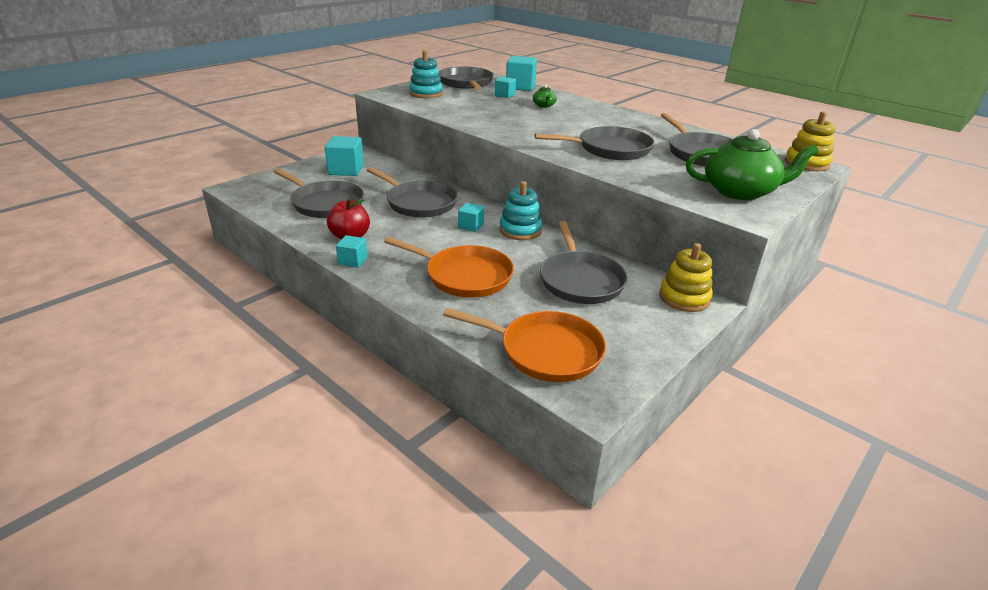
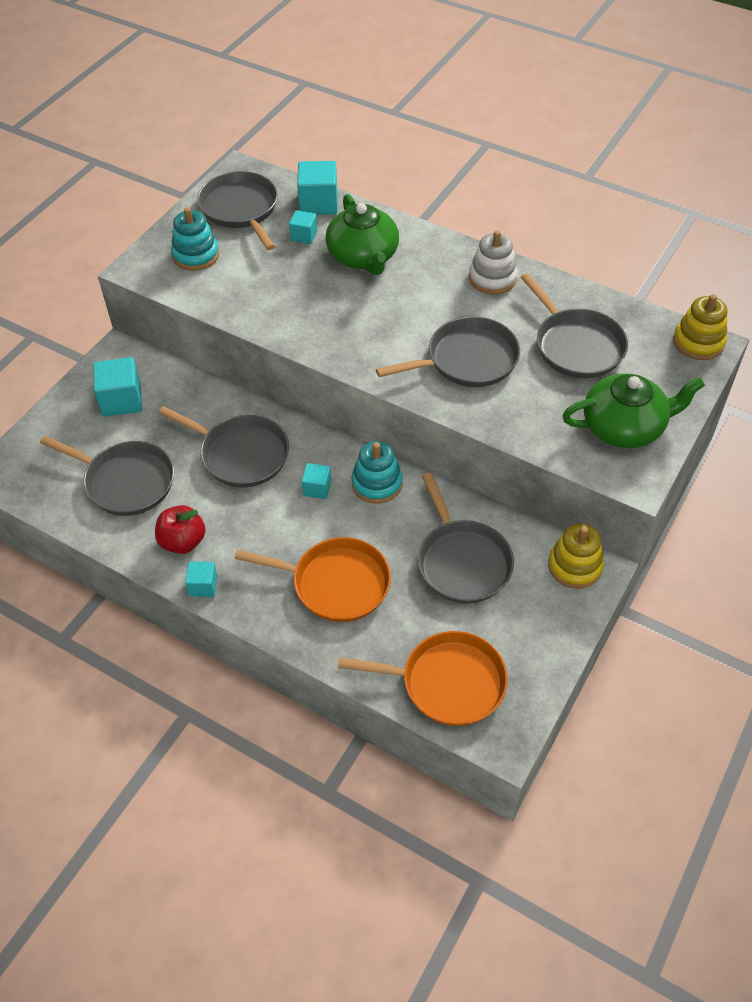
camera: 10 degrees left, 20 degrees up
(544, 105) = (363, 257): green teapot -> green teapot, size x2.25
(638, 122) = (492, 278): none -> white stacking toy

